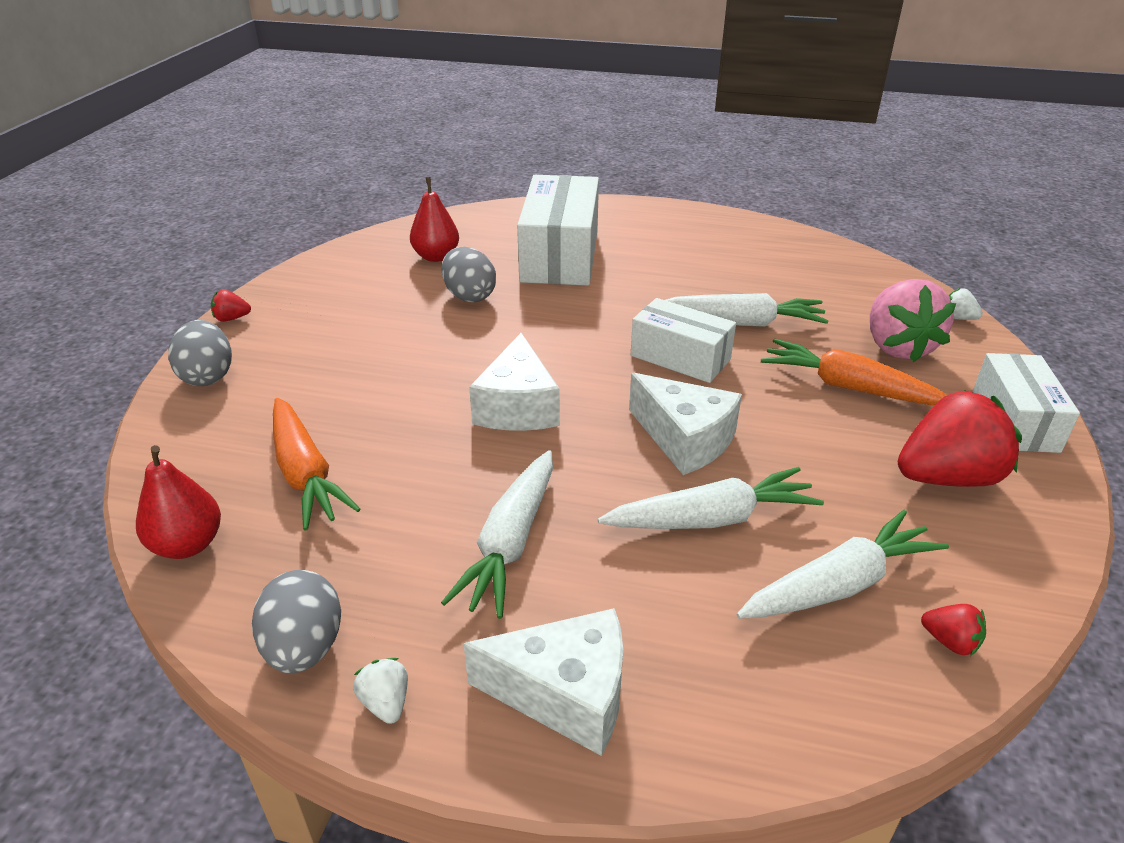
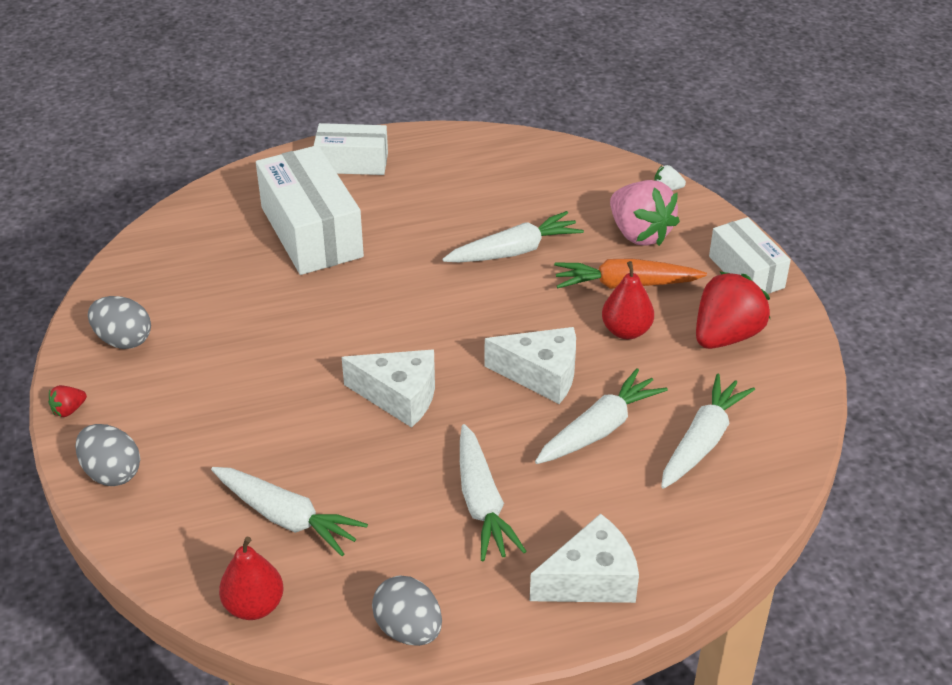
camera: 30 degrees left, 5 degrees up
(305, 473) = (286, 517): orange carrot -> white carrot
(386, 703) = (490, 635): white strawberry -> none
(436, 257) = (197, 273): red pear -> red pear (626, 331)
(469, 296) = (268, 306): grey egg -> grey egg (123, 340)
(517, 407) = (399, 396): white cheese -> white cheese turned 45 degrees counterclockwise
(680, 357) = (489, 303): white box -> white box (352, 163)
(950, 642) = (780, 450): red strawberry -> none

